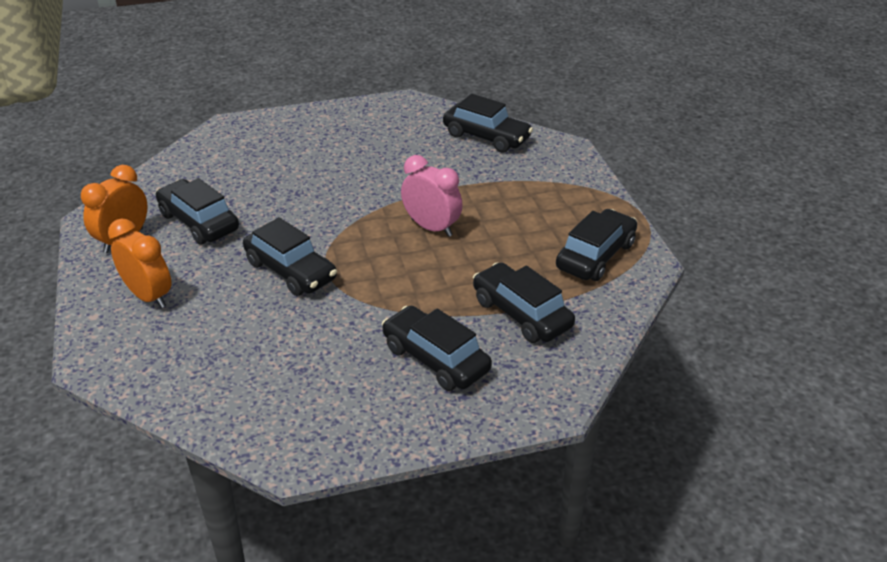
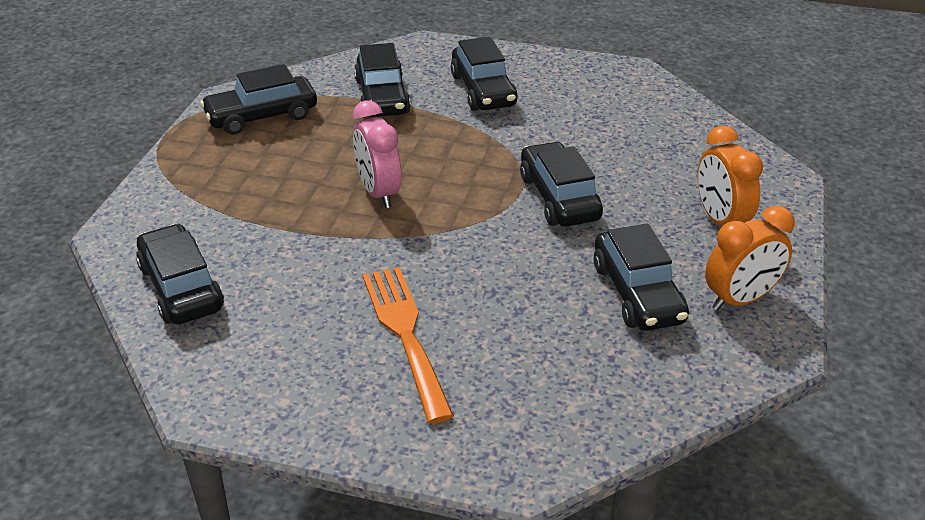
camera: 150 degrees left, 0 degrees up
(333, 156) = (405, 334): none -> orange fork

